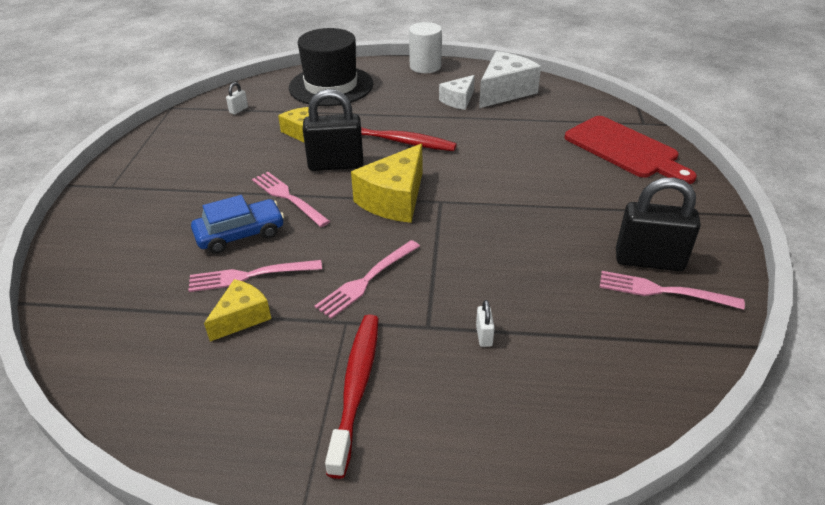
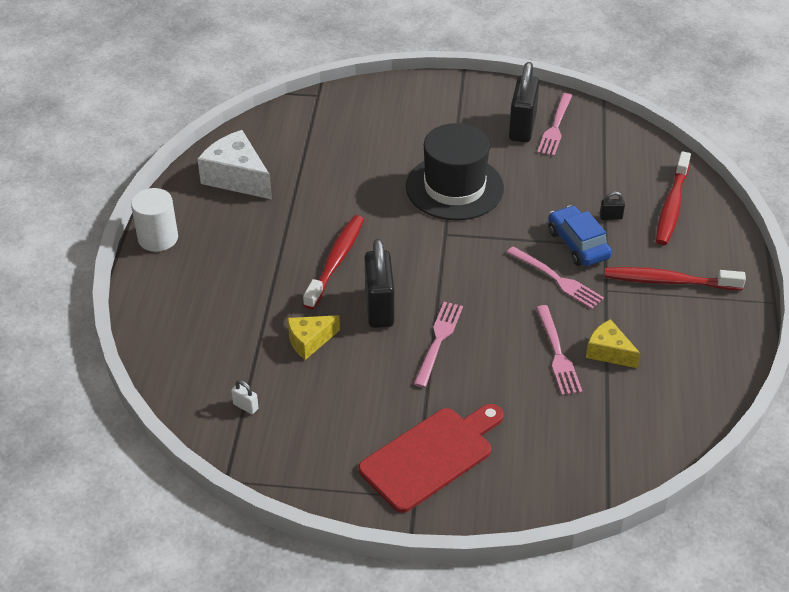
camera: 90 degrees left, 5 degrees up
(240, 234) = (499, 369): blue car -> blue car (578, 244)
(287, 197) = (438, 340): pink fork -> pink fork turned 150 degrees clockwise
(331, 86) = (194, 322): black hat -> black hat (454, 187)
(394, 199) = (442, 264): yellow cheese -> none
(458, 100) = (252, 214): white cheese -> none
(484, 336) = (610, 217): white padlock -> black padlock
(519, 408) = (672, 205): none -> red toothbrush
(625, 149) = (364, 113): red cutting board -> red cutting board (431, 456)

